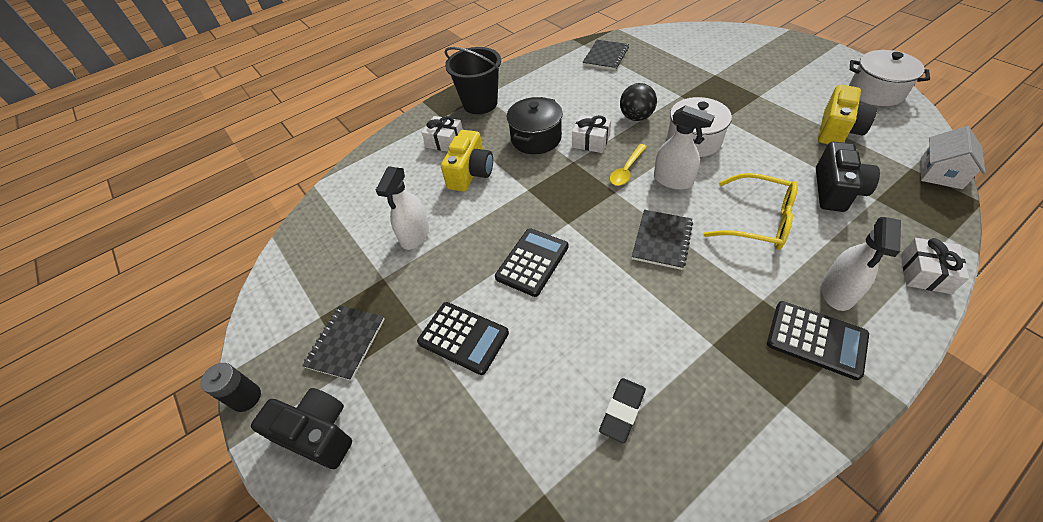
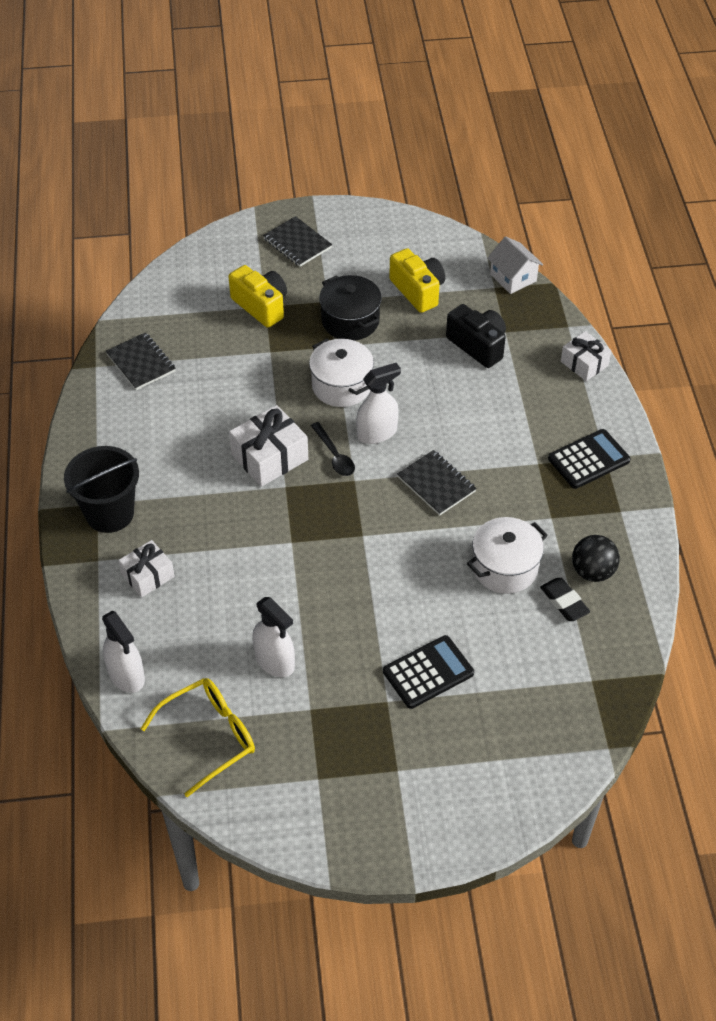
camera: 65 degrees left, 0 degrees up
(246, 397) = (370, 864): black battery -> none
(318, 434) = (447, 814): black camera -> none
(346, 343) = (367, 765): black notebook -> black notebook (297, 243)
(470, 173) = (224, 576): yellow camera -> yellow camera (261, 306)
(532, 262) = (386, 584): black calculator -> none
(536, 138) = (222, 496): black pot -> black pot (350, 321)
(591, 141) = (269, 457): white gift -> white gift, size x1.54
(626, 170) = (334, 455): yellow spoon -> black spoon
(636, 117) = (268, 403): black ball -> black ball (592, 571)
(758, 221) = (468, 412): yellow glasses -> yellow glasses (210, 736)
(837, 292) = (563, 419): white spray bottle -> white spray bottle (126, 675)
(876, 92) = (398, 232): white pot -> white pot (505, 568)

